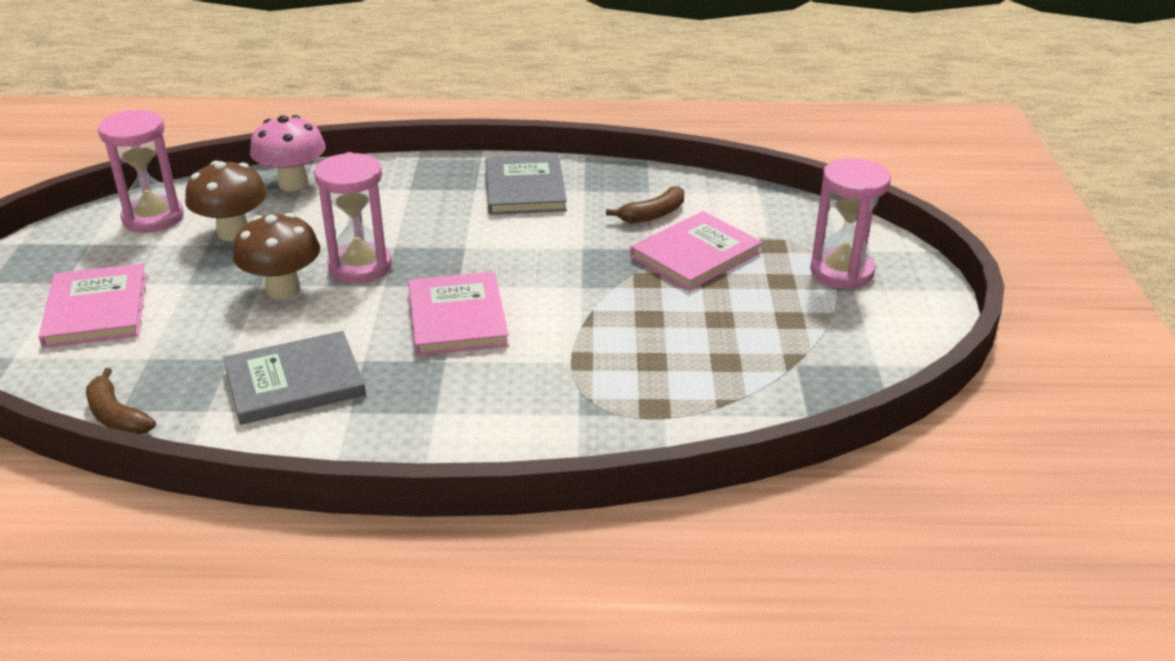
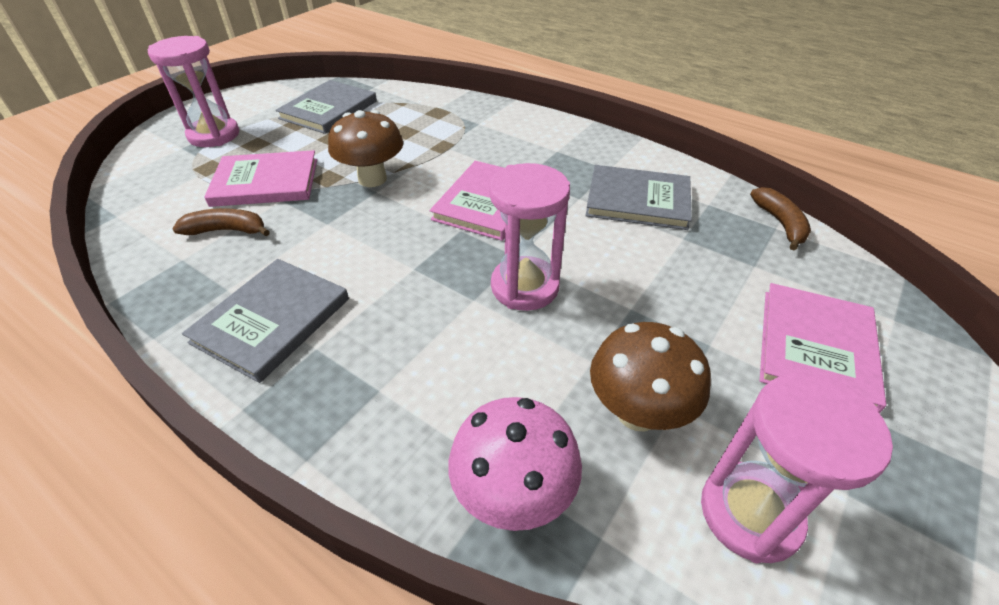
camera: 145 degrees left, 10 degrees up
(283, 289) = (611, 290): brown mushroom -> brown mushroom (372, 179)
(791, 352) = (328, 110): none -> grey book

